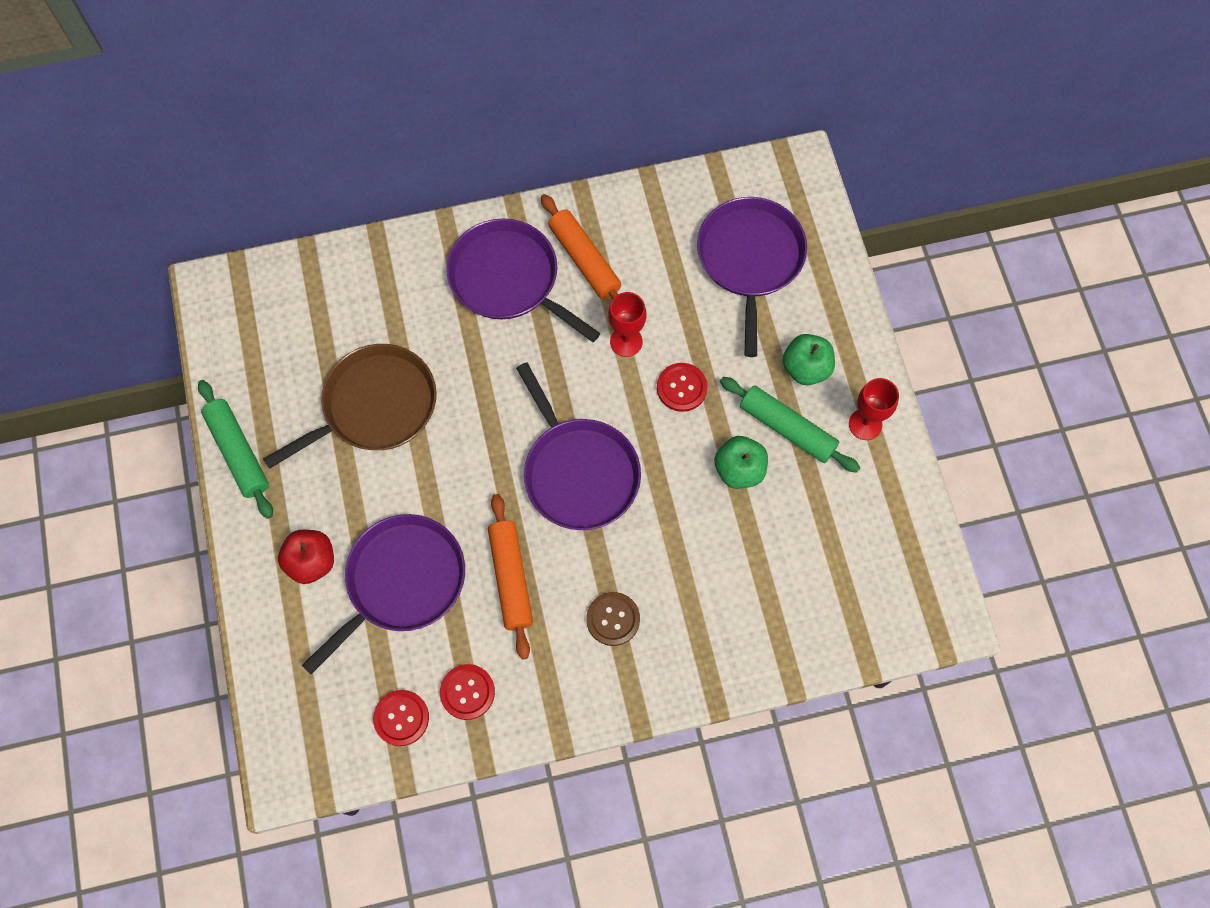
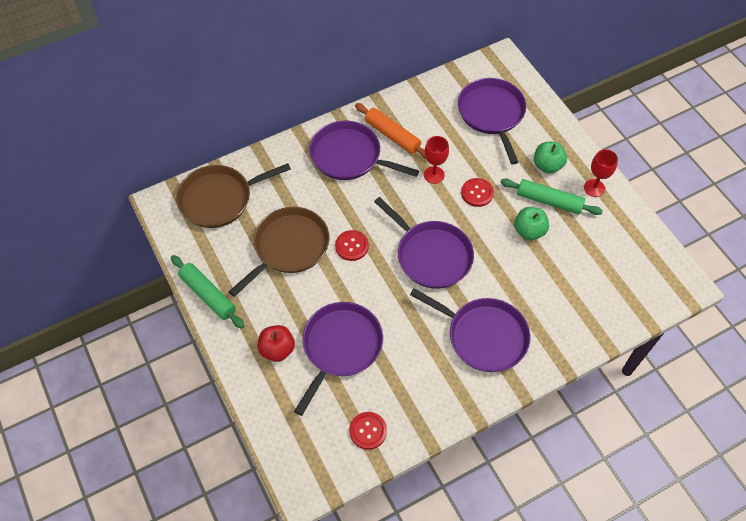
camera: 15 degrees left, 10 degrees down
(297, 303) = (219, 199): none -> brown pan
(467, 692) = (406, 403): red button -> red button (352, 246)
(511, 578) = (410, 327): orange rolling pin -> none
(613, 619) = (483, 336): brown button -> purple pan

